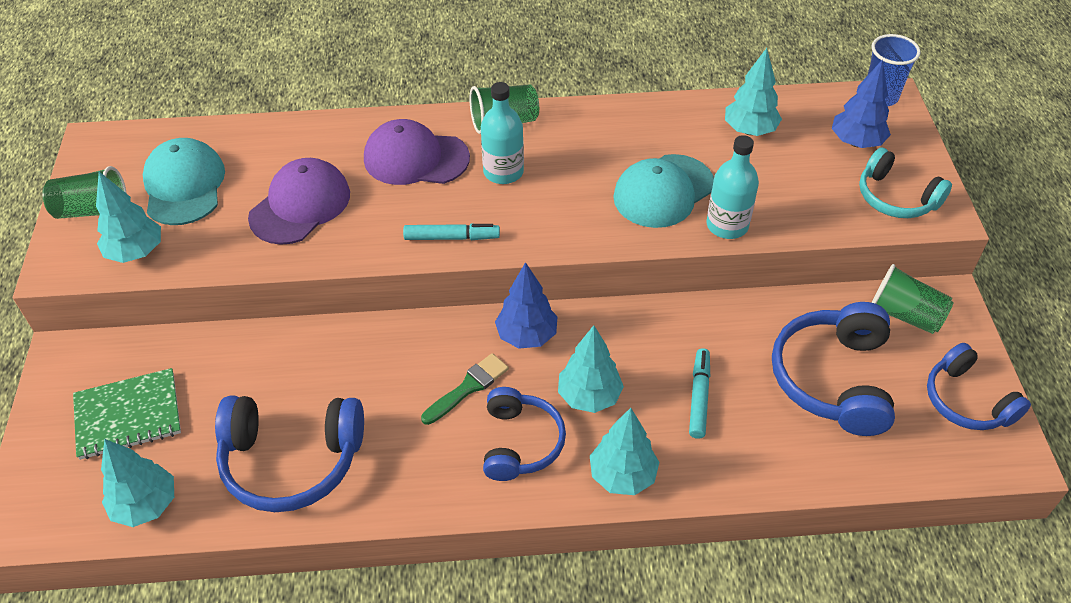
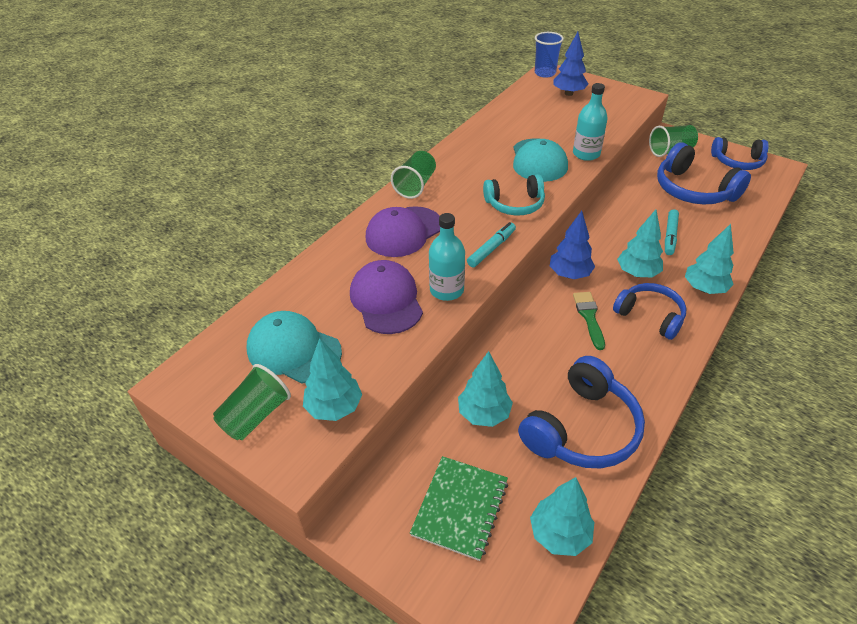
camera: 50 degrees left, 5 degrees down
(503, 172) = (458, 205): turquoise bottle -> turquoise bottle (446, 290)
(699, 397) = (670, 236): turquoise marker -> turquoise marker turned 120 degrees counterclockwise
(749, 130) = (524, 115): turquoise tree -> turquoise tree (484, 414)
(896, 197) = (618, 102): turquoise headphones -> turquoise headphones (515, 204)

